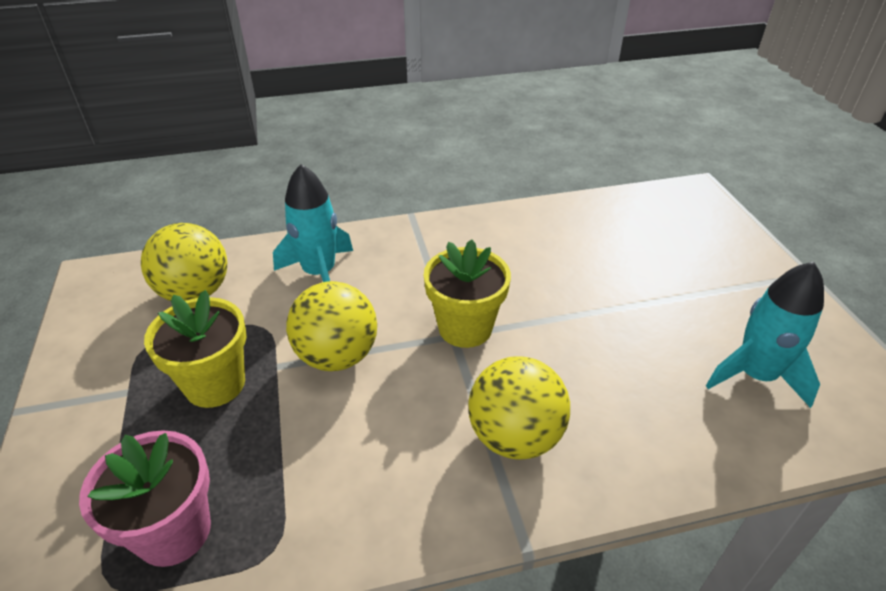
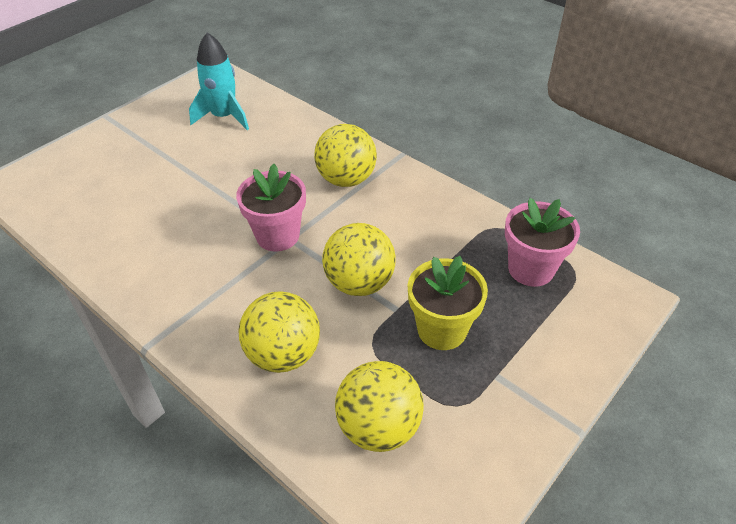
camera: 125 degrees left, 5 degrees up
(319, 273) = (283, 354): turquoise rocket -> yellow ball
(465, 328) = (277, 235): yellow flower pot -> pink flower pot

